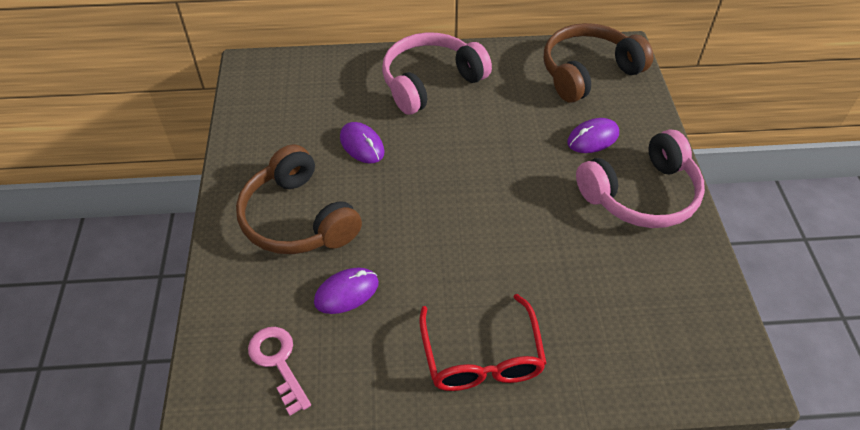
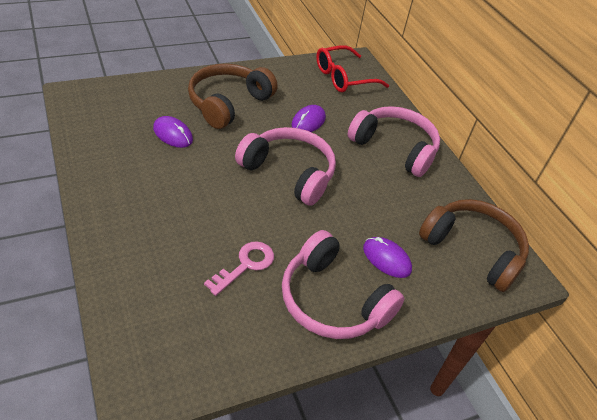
camera: 65 degrees right, 5 degrees down
(278, 362) = (112, 114): pink key -> pink key (245, 265)
(450, 185) = (289, 173): none -> pink headphones
(481, 357) = (132, 208): red glasses -> red glasses (343, 77)

